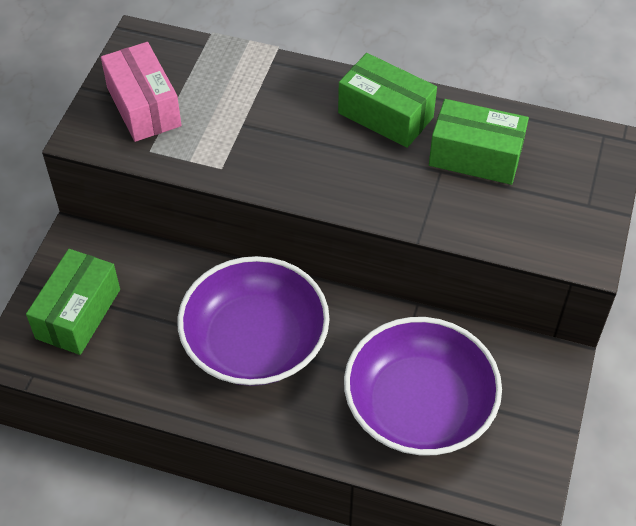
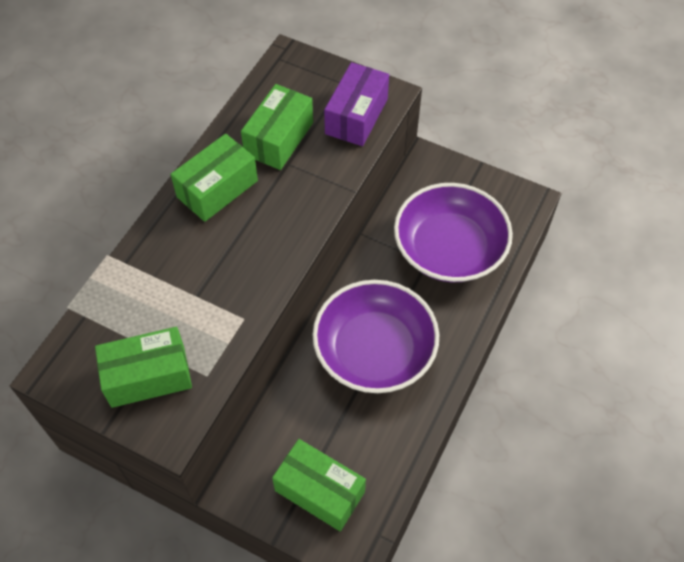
camera: 80 degrees left, 5 degrees up
(143, 106) = (148, 376): pink box -> green box
(537, 226) = (356, 116): none -> purple box

